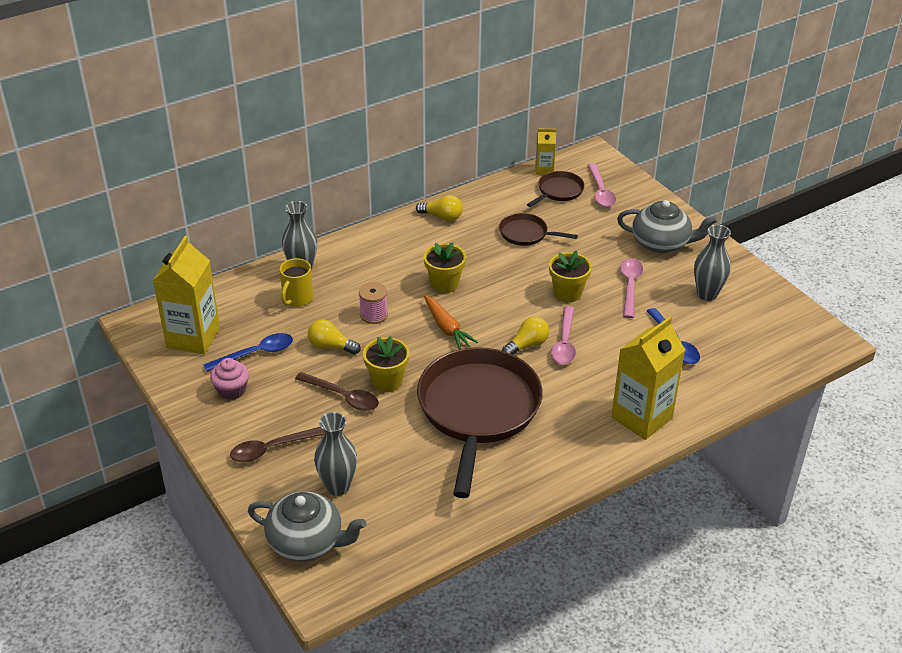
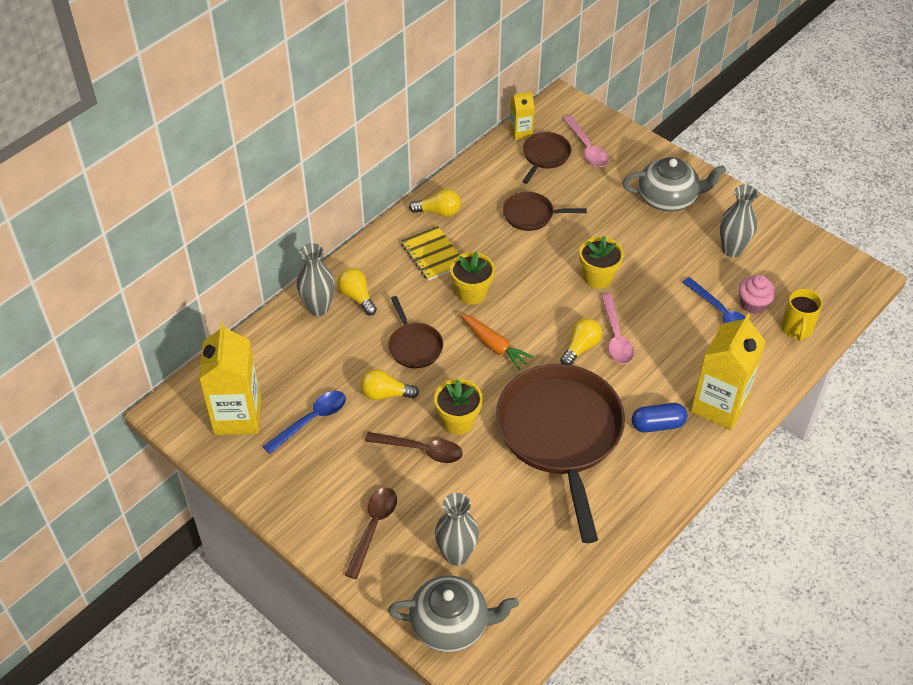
camera: 15 degrees left, 10 degrees up
(231, 390) = (304, 469): pink cupcake -> pink cupcake (753, 304)
(272, 449) = (373, 528): brown spoon -> brown spoon turned 150 degrees clockwise
(297, 299) = (327, 344): yellow mug -> yellow mug (797, 329)
(340, 268) = (357, 297): none -> yellow light bulb
(373, 315) = (414, 346): pink spool -> brown pan
(422, 248) = (432, 254): none -> yellow notebook
(574, 421) = (657, 425): none -> blue capsule
(630, 286) = (655, 256): pink spoon -> none

